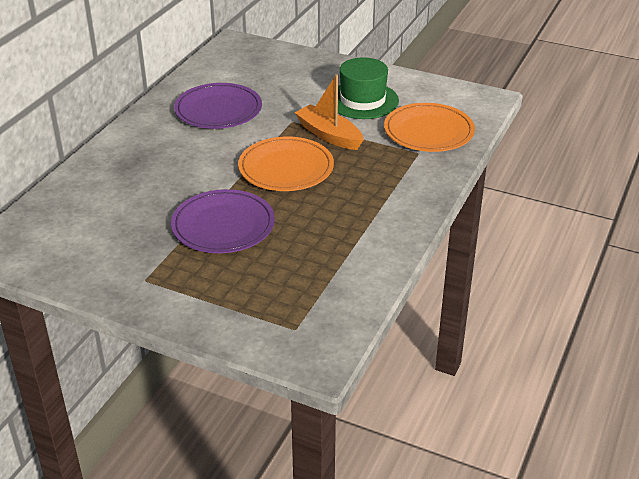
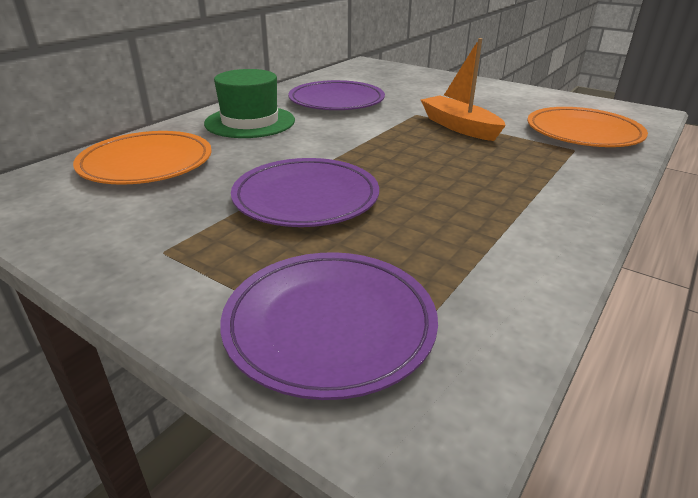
camera: 10 degrees right, 5 degrees down
(262, 312) = (330, 325): none -> purple plate
(286, 168) = (403, 150): orange plate -> orange plate (146, 163)
(362, 100) = (498, 104): green hat -> green hat (250, 122)

